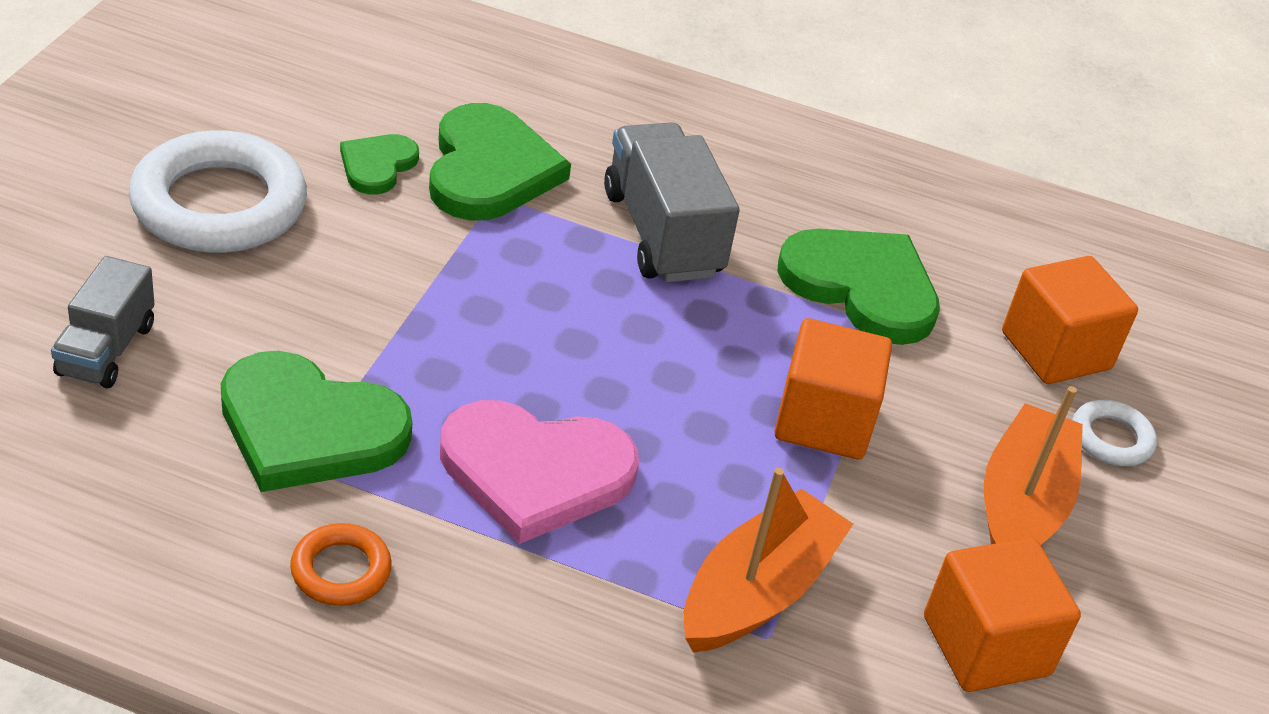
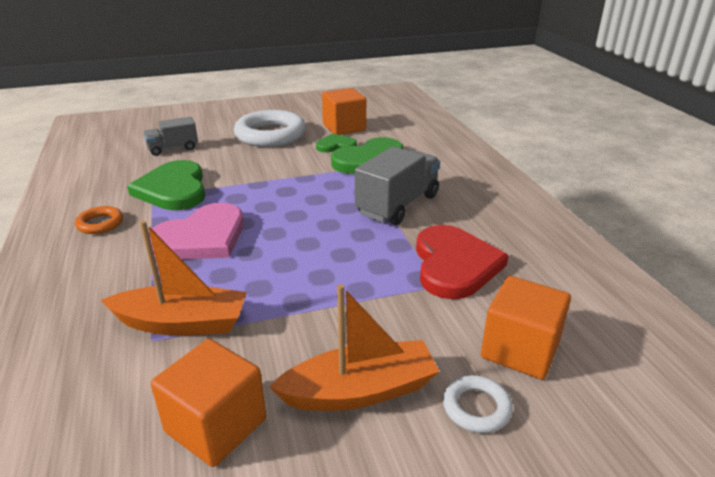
camera: 60 degrees right, 10 degrees down
(535, 472) = (201, 237): pink heart -> pink heart turned 105 degrees counterclockwise
(823, 421) = (334, 293): orange cube -> orange cube (344, 127)
(862, 287) = (454, 265): green heart -> red heart

